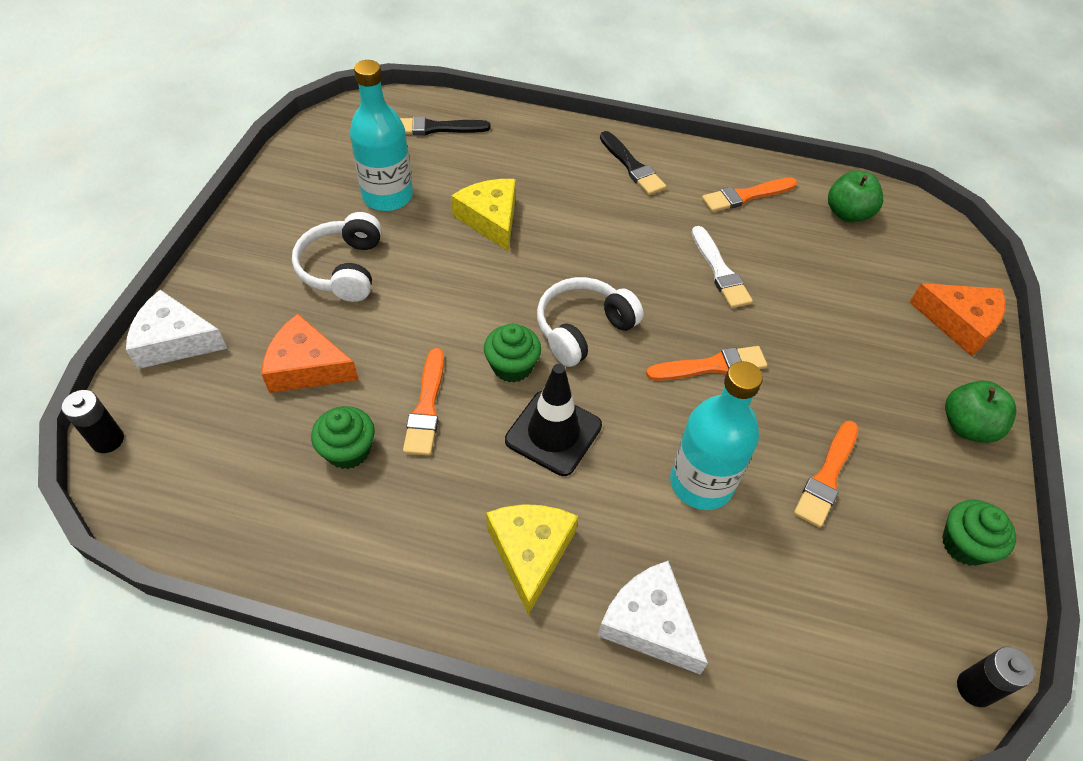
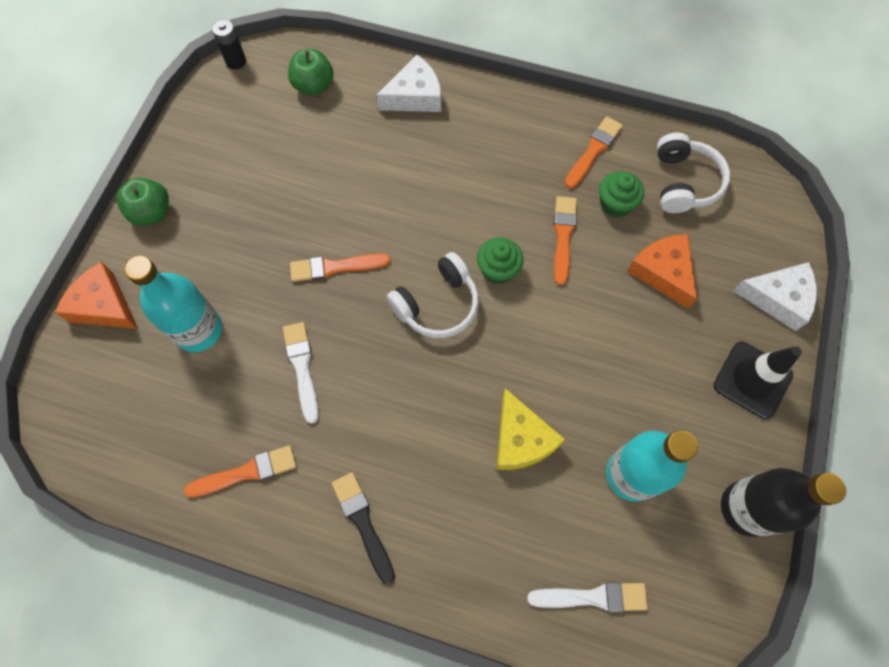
camera: 175 degrees left, 15 degrees up
(108, 440) = (790, 215): black battery -> none
(287, 176) = (746, 508): none -> black bottle
(307, 367) = (663, 272): orange cheese -> orange cheese turned 135 degrees counterclockwise
(343, 269) = (656, 375): white headphones -> white headphones (683, 182)
(436, 128) = (592, 597): black brush -> white brush
(530, 552) = (485, 135): yellow cheese -> none
(553, 433) = (467, 214): black traffic cone -> black traffic cone (752, 380)
(649, 623) = (415, 96): white cheese -> white cheese turned 75 degrees counterclockwise
(701, 483) = (365, 176): turquoise bottle -> turquoise bottle (198, 330)
(827, 477) = (274, 178): orange brush -> orange brush (593, 151)
(847, 214) = (146, 444): green apple -> green apple (313, 86)
(964, 544) = (200, 133): green cupcake -> none

